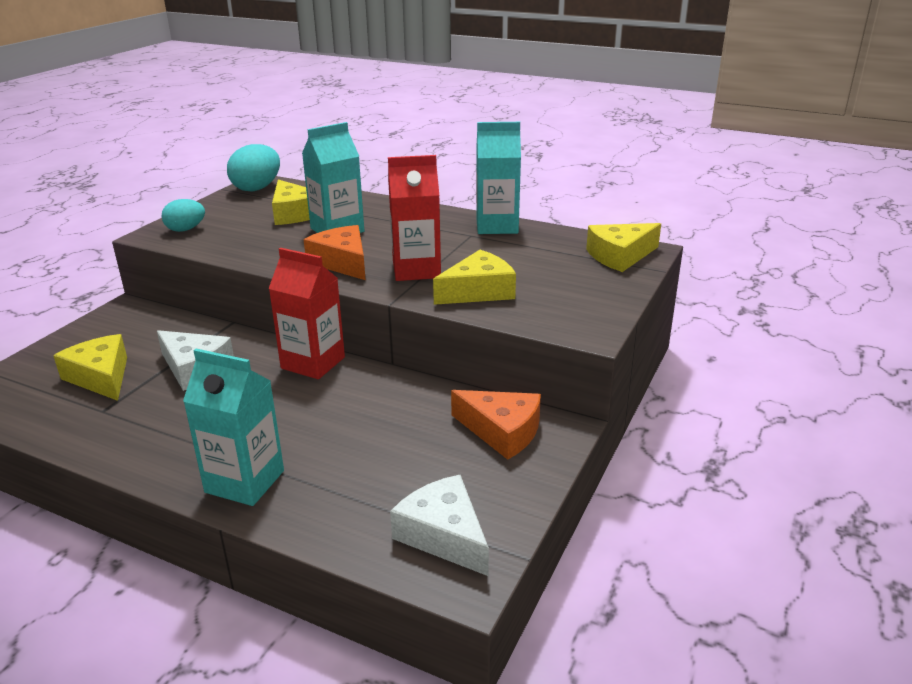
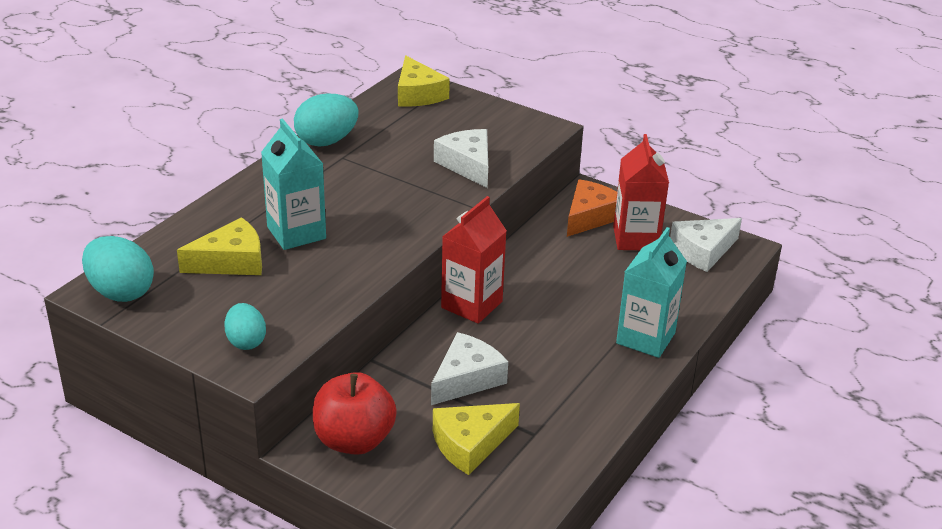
camera: 85 degrees left, 5 degrees up
(127, 324) = (354, 440): none -> red apple
(342, 262) = (384, 231): orange cheese -> none
(416, 270) = (415, 191): red carton -> red carton (635, 238)
(478, 291) = (467, 165): yellow cheese -> white cheese
(497, 226) = (326, 141): turquoise carton -> turquoise egg

